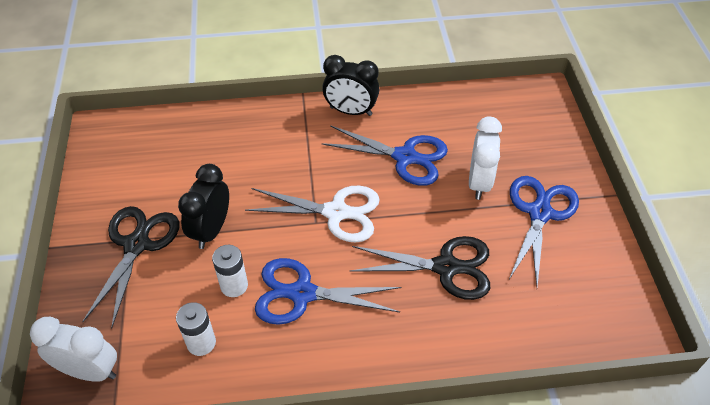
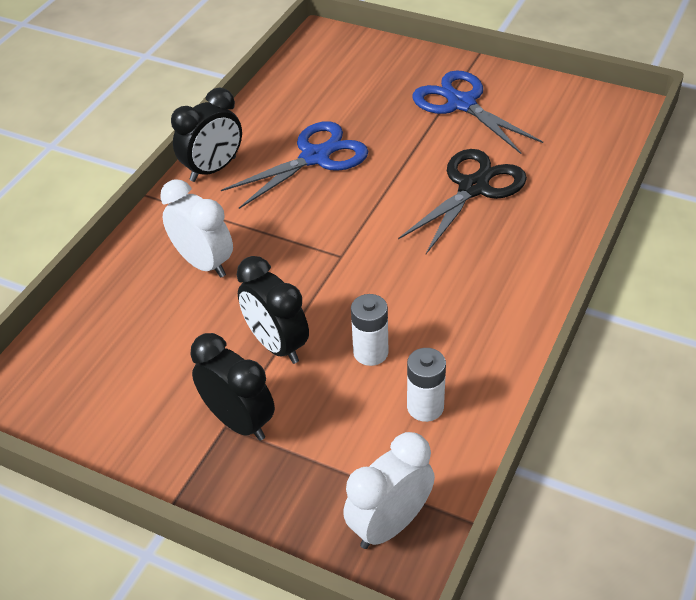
camera: 55 degrees left, 5 degrees down
(136, 245) = (239, 421): black scissors -> black clock
(302, 294) = (424, 301): blue scissors -> none
(336, 212) = (341, 235): white scissors -> none
(479, 182) = (393, 123): white clock -> white clock (204, 263)

